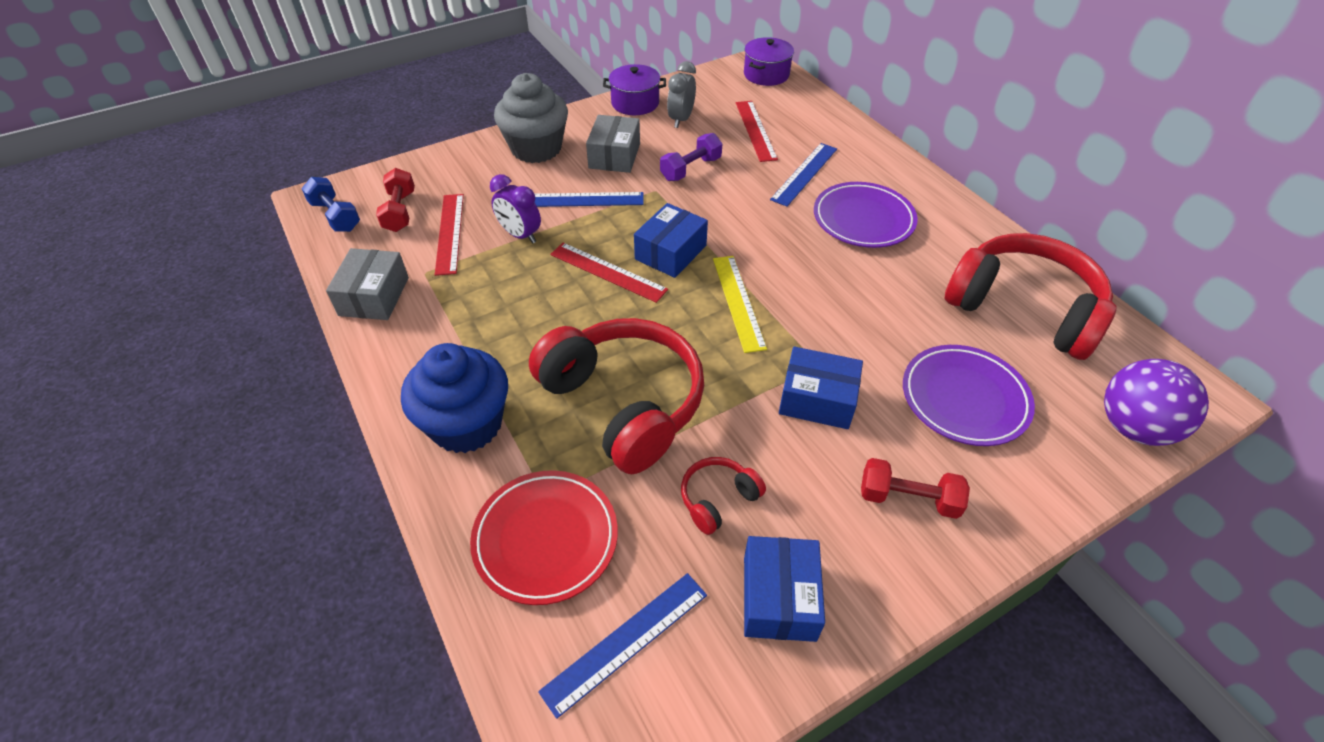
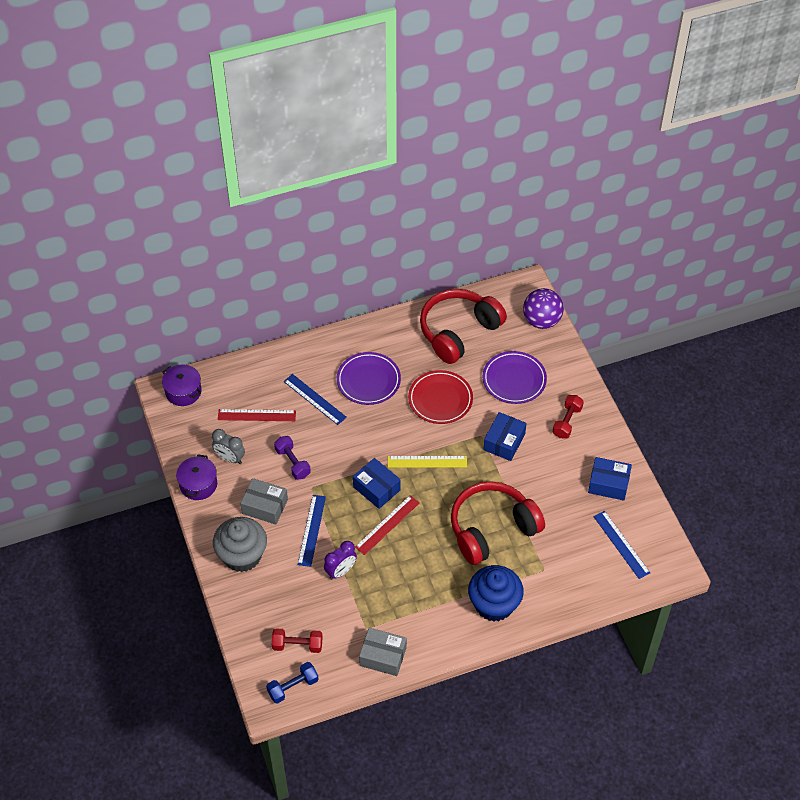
camera: 80 degrees left, 5 degrees up
(450, 233) = (329, 613): red ruler -> none
(546, 539) = (568, 571): red plate -> red plate (440, 399)
(718, 499) = (556, 497): red headphones -> none

